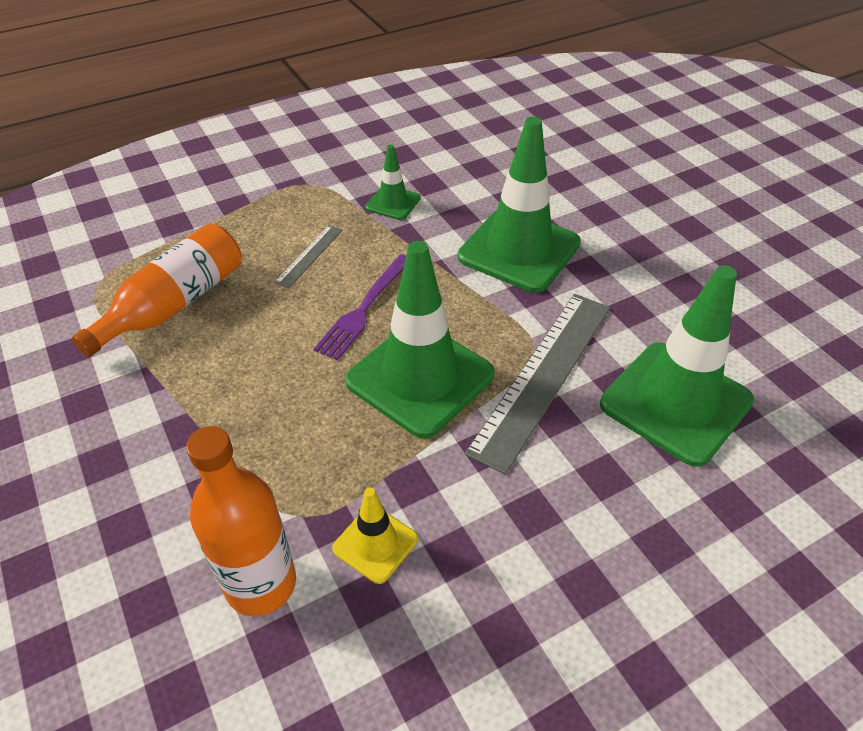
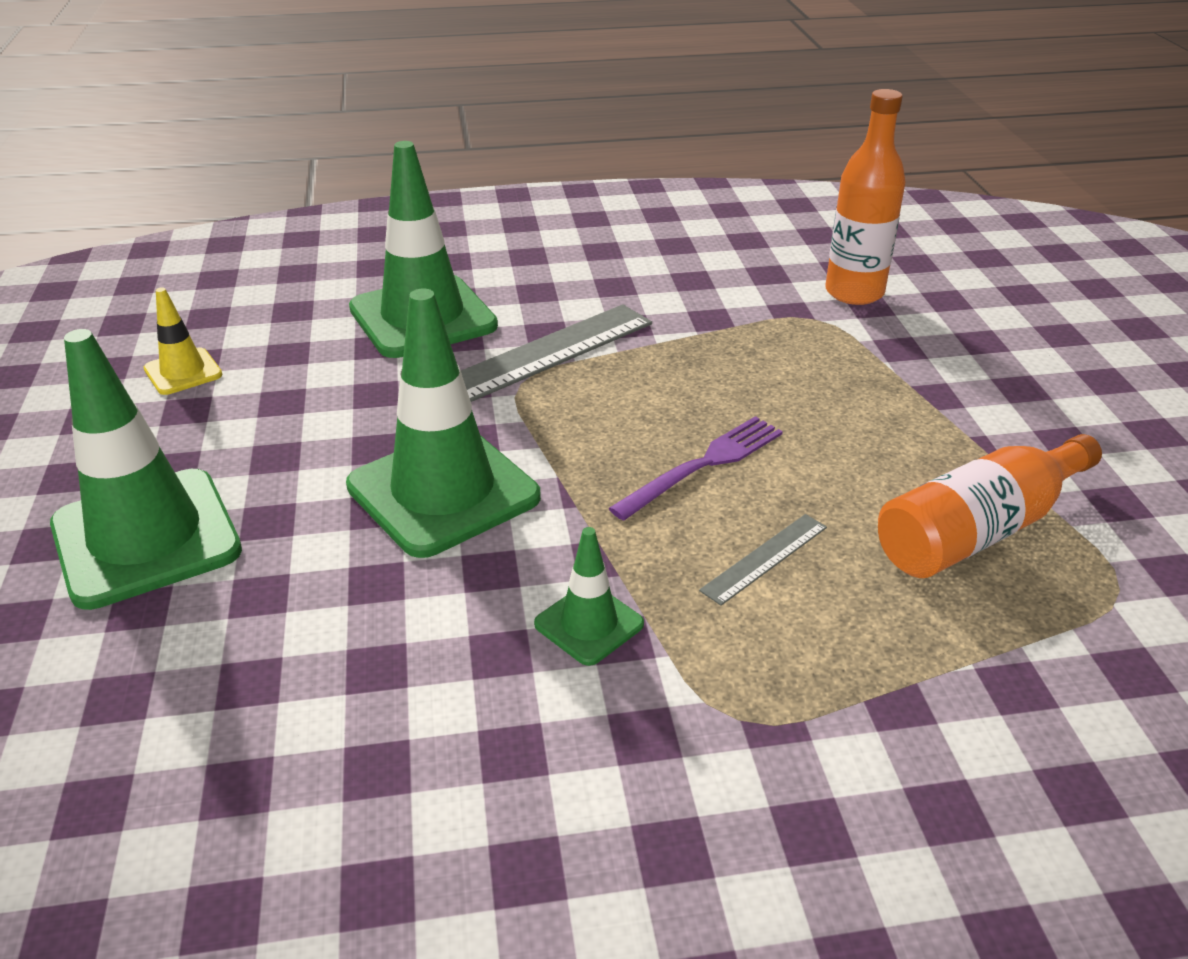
camera: 160 degrees left, 10 degrees down
(375, 544) = (755, 294): yellow traffic cone -> yellow traffic cone (183, 372)
(420, 378) = (665, 384): green traffic cone -> green traffic cone (146, 538)

